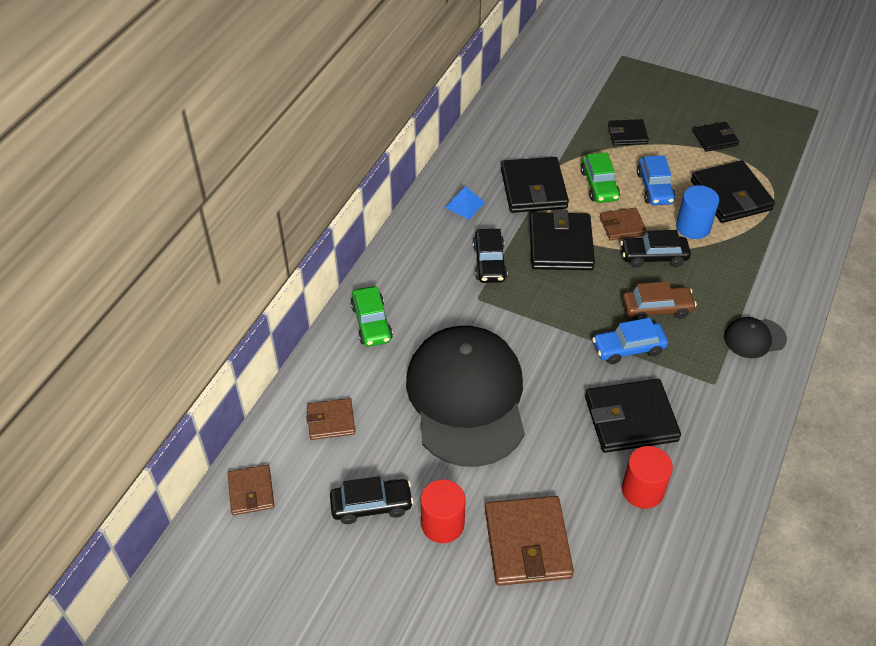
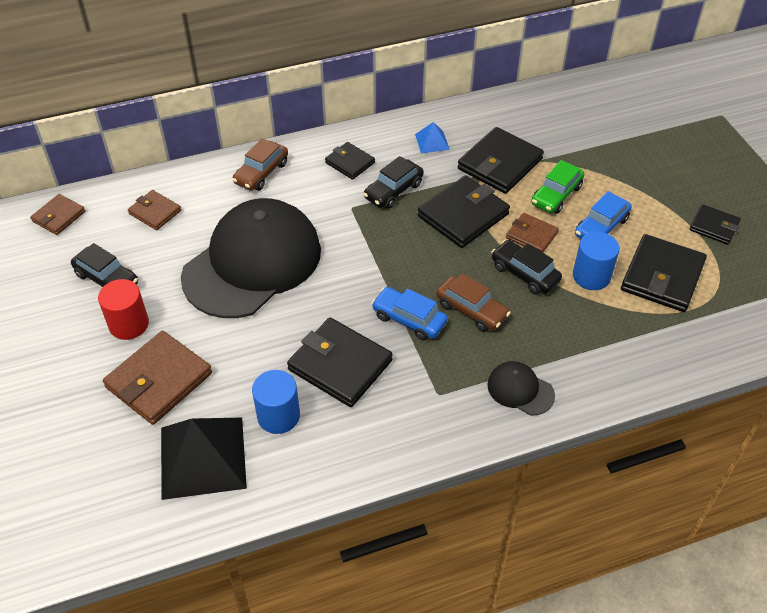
camera: 45 degrees right, 0 degrees up
(371, 323) = (261, 173): green car -> brown car
(627, 134) = (636, 175): black wallet -> black wallet (350, 163)
(636, 566) = (202, 457): none -> black pyramid
(642, 490) = (278, 416): red cylinder -> blue cylinder

